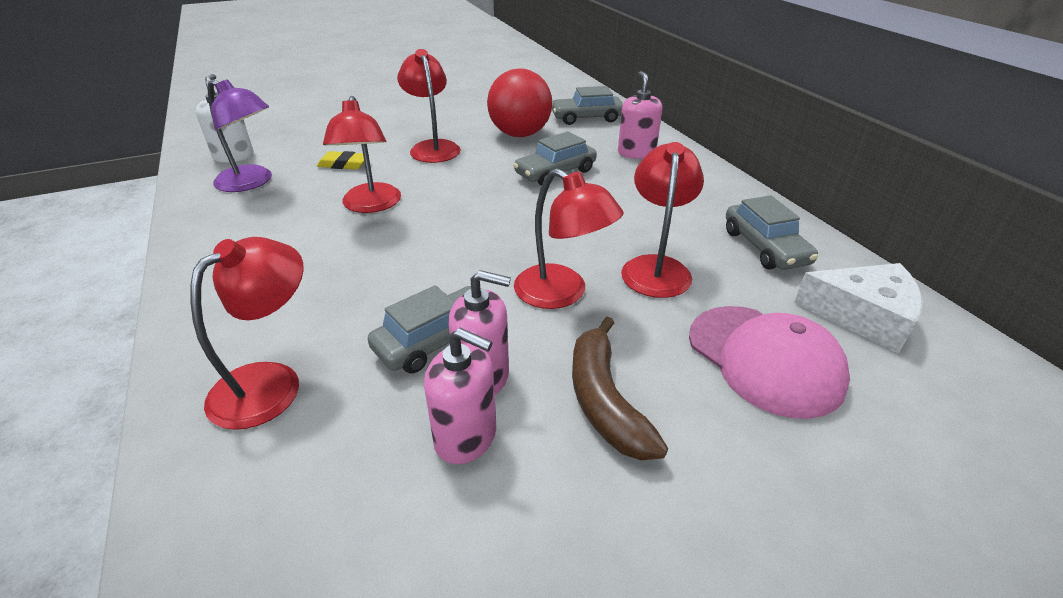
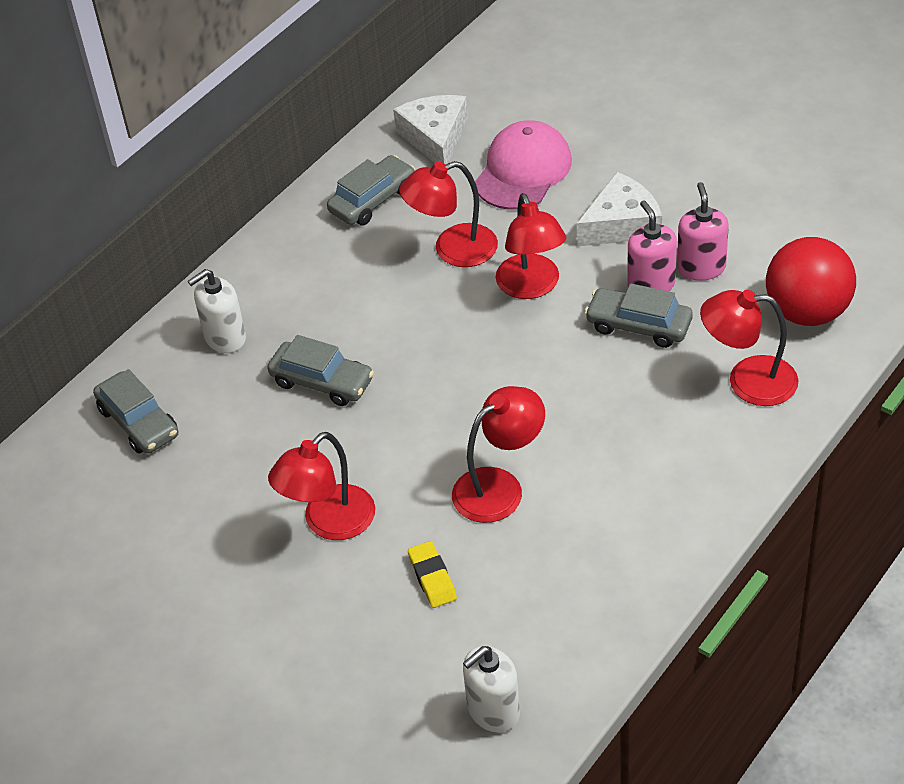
camera: 115 degrees left, 10 degrees up
(252, 182) = (535, 630): purple lamp -> none
(520, 134) = (234, 461): red ball -> red ball (807, 312)
(562, 294) = (531, 287): red lamp -> red lamp turned 150 degrees clockwise
(605, 400) = (621, 224): brown banana -> white cheese
(636, 153) = (225, 338): pink soap dispenser -> white soap dispenser

